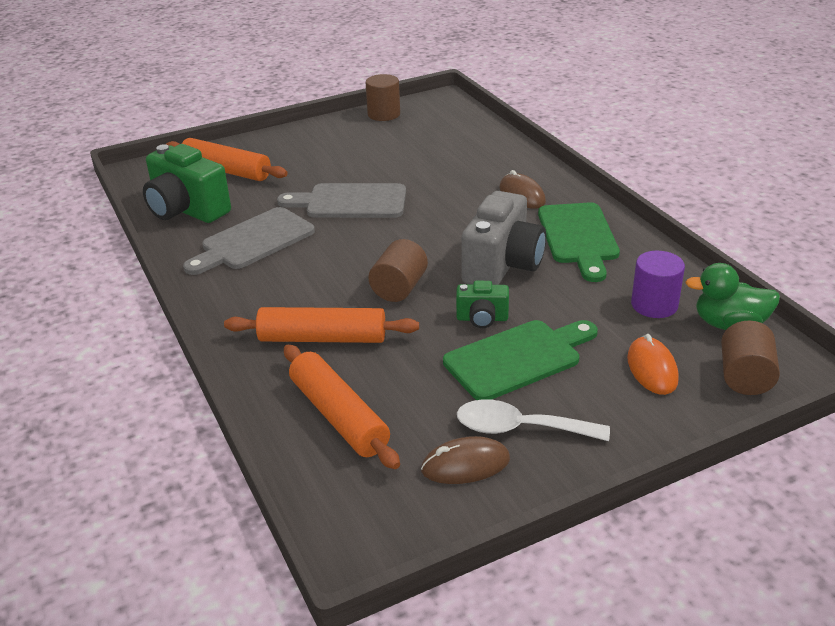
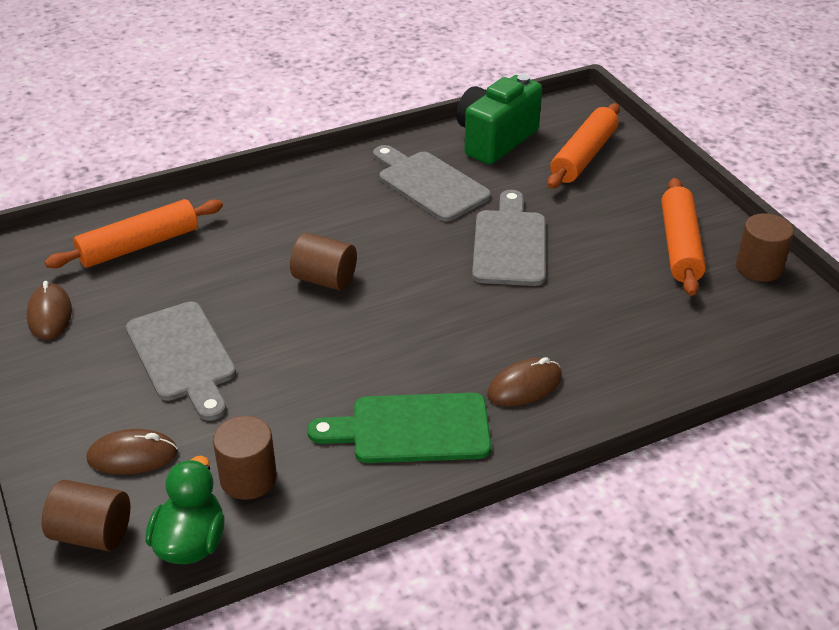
camera: 90 degrees right, 5 degrees up
(322, 338) = (252, 233): orange rolling pin -> orange rolling pin (680, 246)
(482, 319) = (256, 335): green camera -> none
(502, 266) = (355, 357): grey camera -> none
(517, 358) = (183, 356): green cutting board -> grey cutting board
(520, 428) = (81, 350): white spoon -> none
(652, 369) = (132, 456): orange mouse -> brown mouse
(654, 305) = (248, 478): purple cylinder -> brown cylinder

